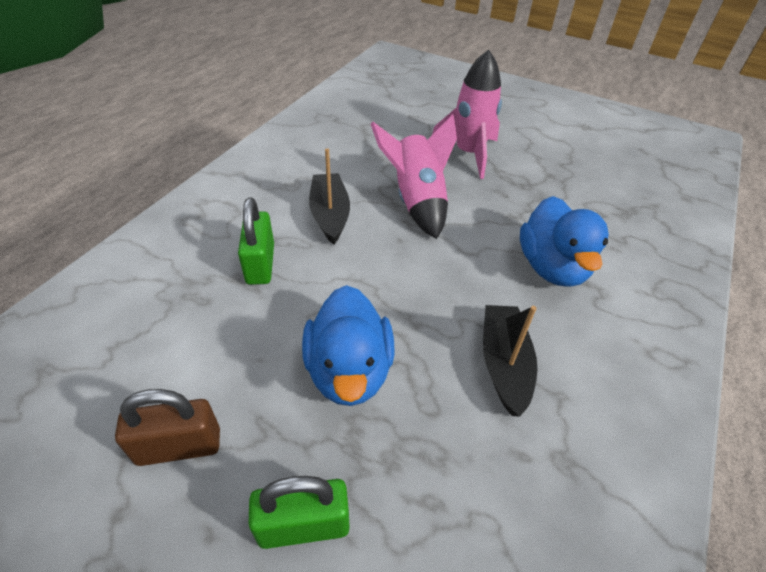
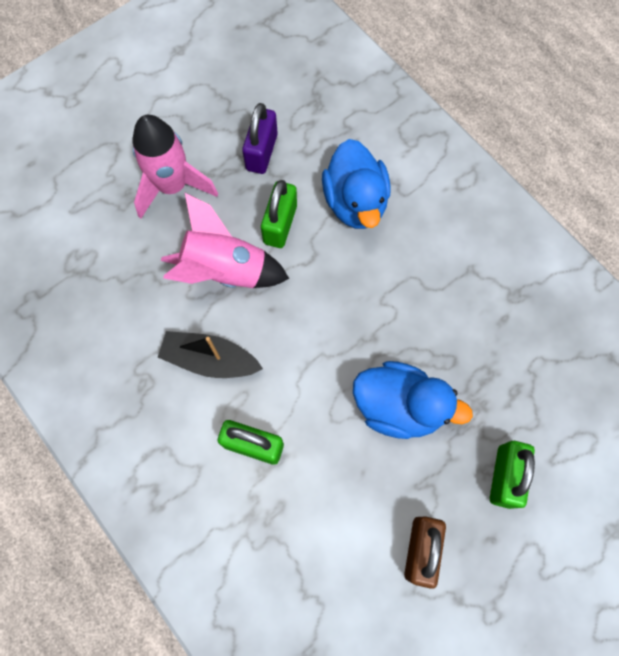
camera: 65 degrees left, 25 degrees up
(486, 222) = (280, 224): none -> green padlock
(504, 364) = (432, 292): black boat -> none
(543, 192) = (261, 152): none -> purple padlock
(552, 267) = (355, 202): blue duck -> blue duck turned 60 degrees clockwise

